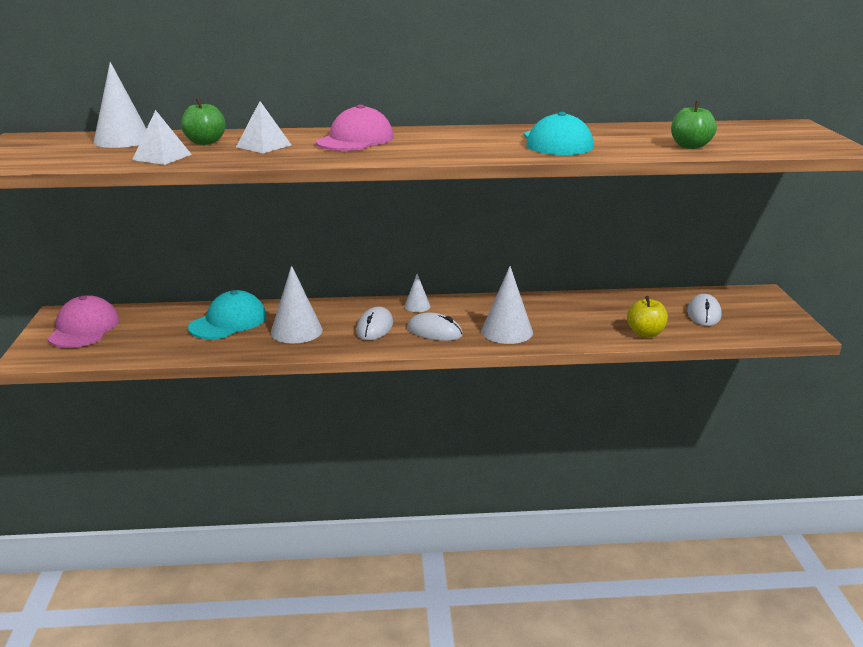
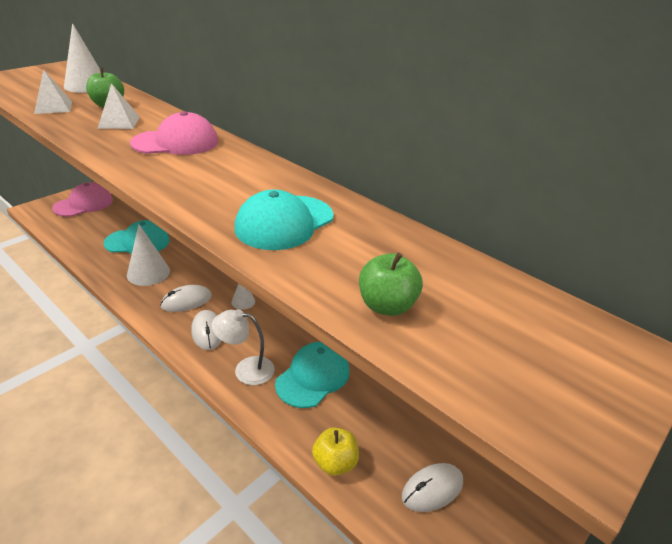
camera: 45 degrees right, 10 degrees up
(507, 331) = (246, 369): white cone -> white lamp
(552, 312) = (313, 377): none -> turquoise cap

